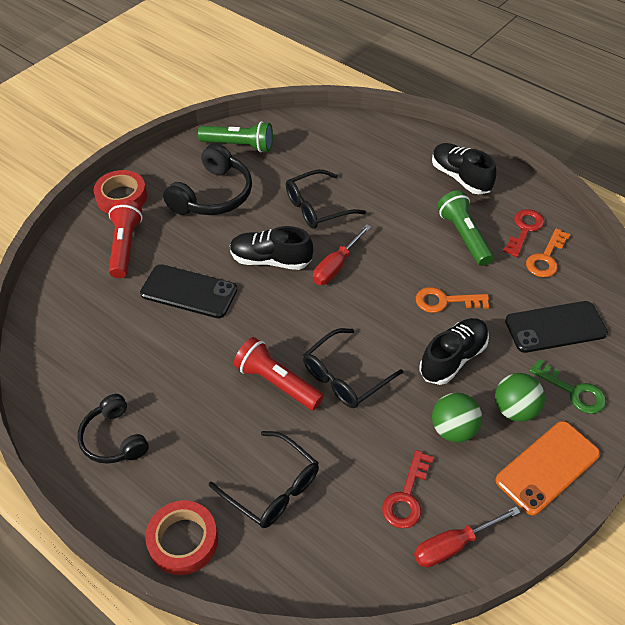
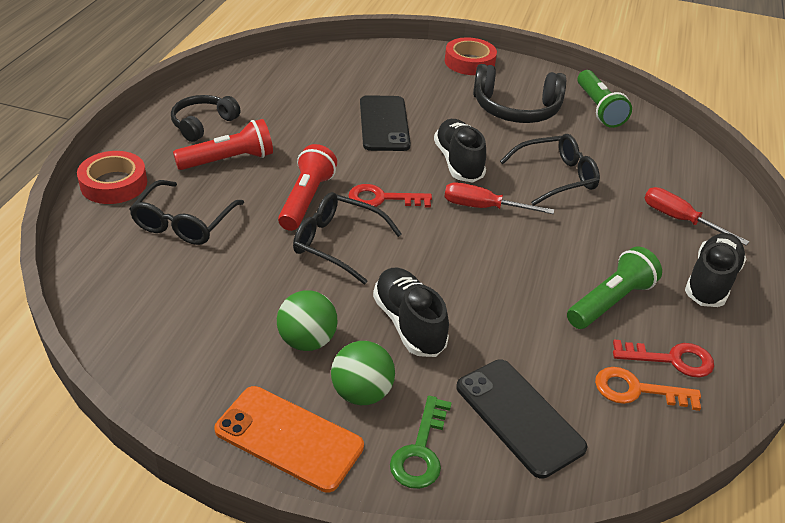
camera: 65 degrees right, 10 degrees down
(125, 246) = (413, 78): red flashlight -> red flashlight (228, 160)
(317, 207) = (556, 177): black glasses -> black glasses turned 120 degrees clockwise
(406, 497) = (204, 318): red key -> red key (382, 199)
(445, 301) = (491, 302): orange key -> none
(453, 358) = (409, 324): black shoe -> black shoe turned 135 degrees counterclockwise
(453, 545) = (155, 366): red screwdriver -> red screwdriver (679, 220)

